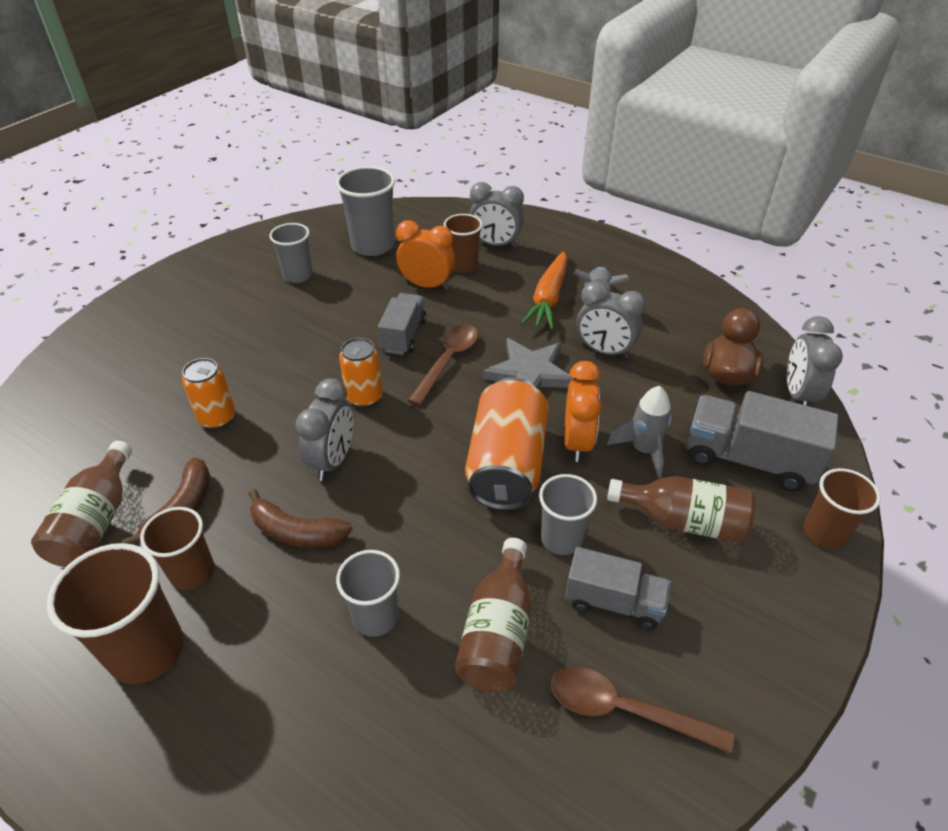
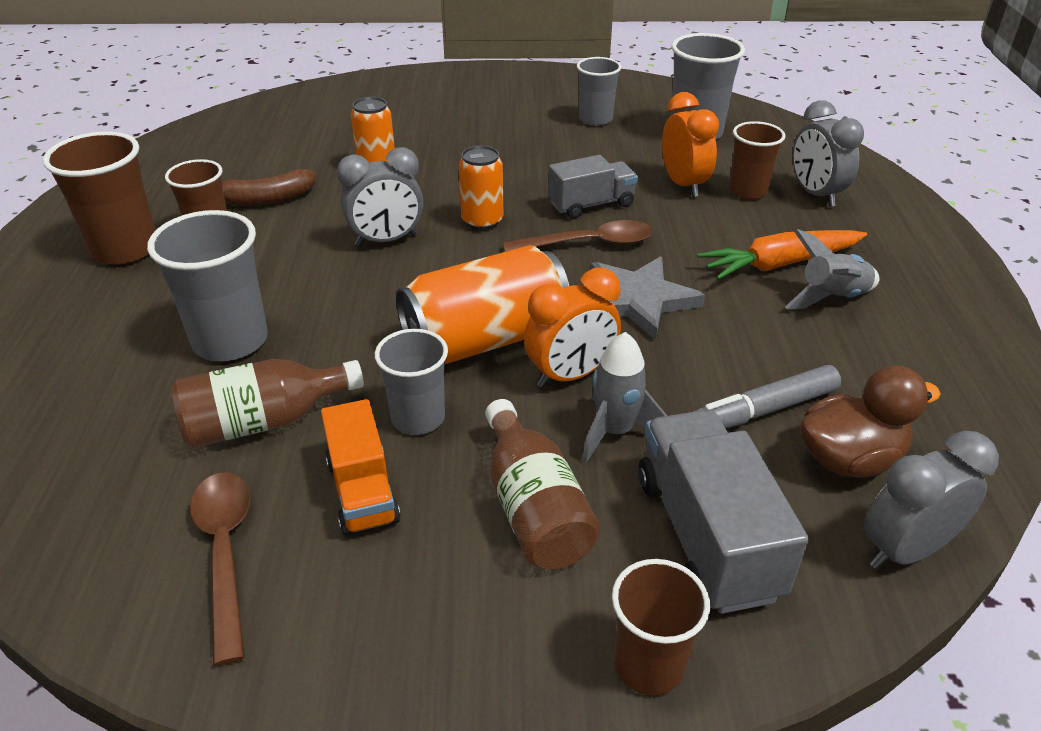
camera: 55 degrees right, 5 degrees down
(96, 521) = (226, 172): brown bottle -> none
(296, 532) = (289, 260): brown banana -> none
(375, 616) = (230, 341): grey cup -> grey cup, size x1.54
(604, 351) = (747, 338): grey clock -> none
(613, 602) = (362, 491): grey truck -> orange truck
(669, 382) = (763, 411): none -> grey marker

